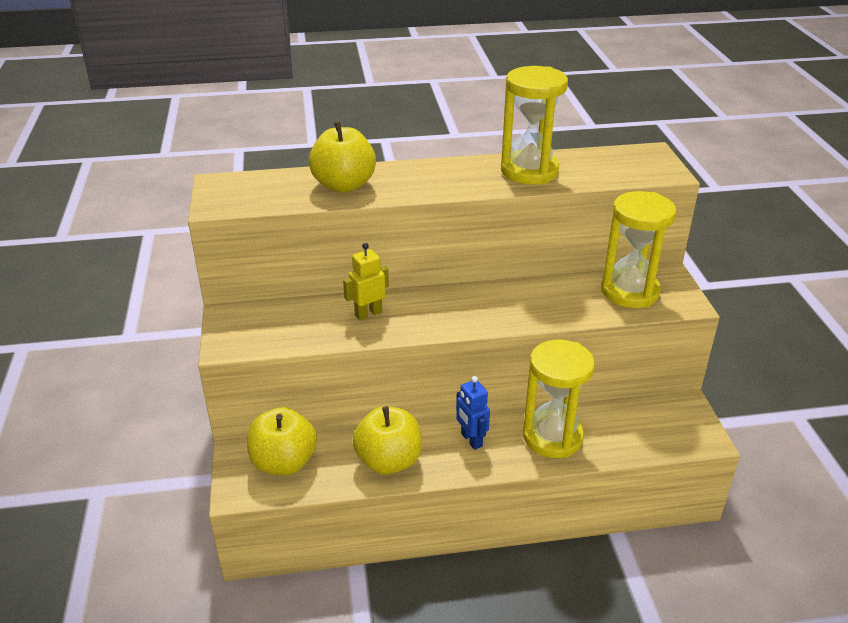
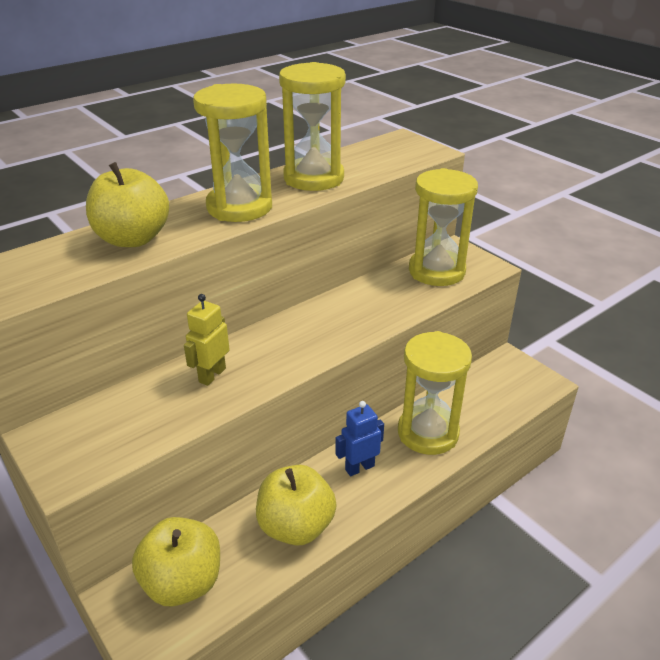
camera: 30 degrees left, 0 degrees up
(444, 181) = (239, 207): none -> yellow hourglass
(471, 440) = (359, 467): blue robot -> blue robot turned 120 degrees clockwise

